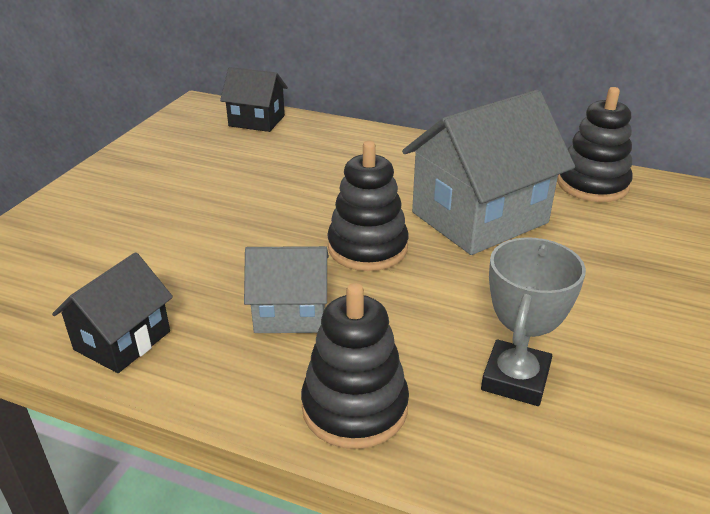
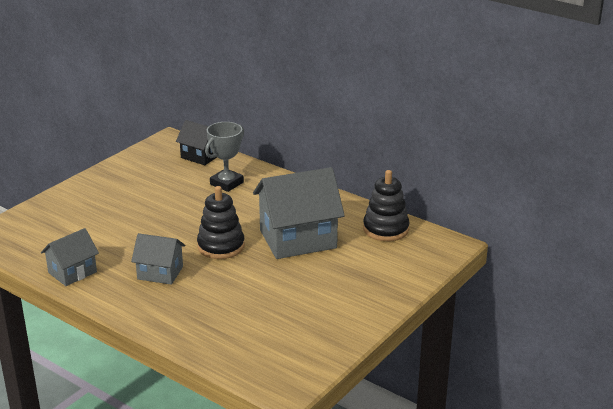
camera: 15 degrees right, 5 degrees down
(122, 340) = (72, 272): black house -> grey house
(355, 407) = (168, 318): black stacking toy -> none
(515, 379) = (253, 319): grey trophy -> grey trophy (226, 183)

